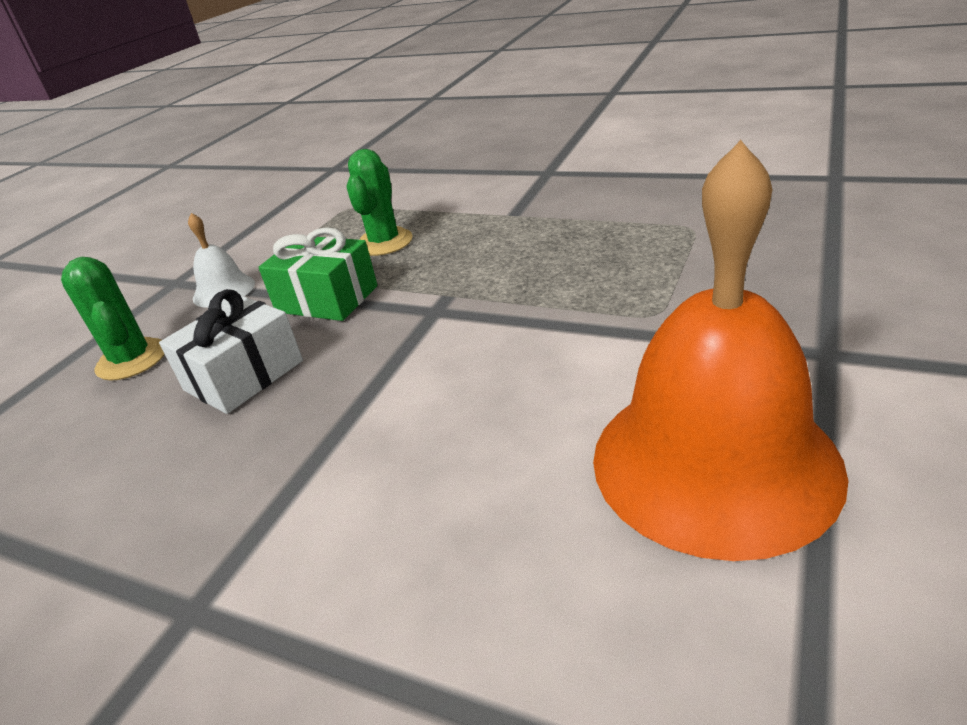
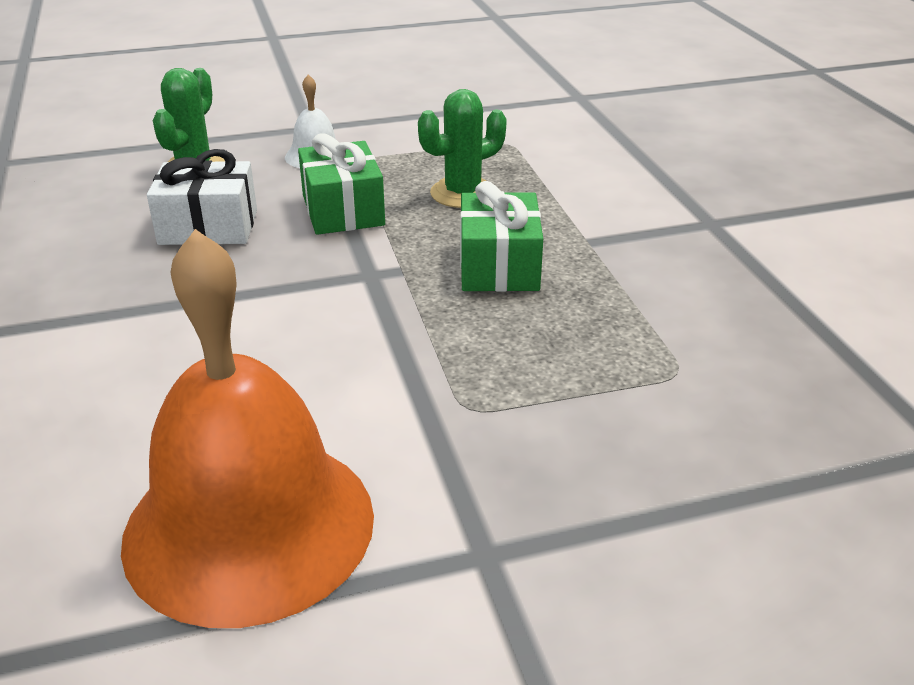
camera: 45 degrees right, 0 degrees up
(498, 254) = (499, 266): none -> green gift

